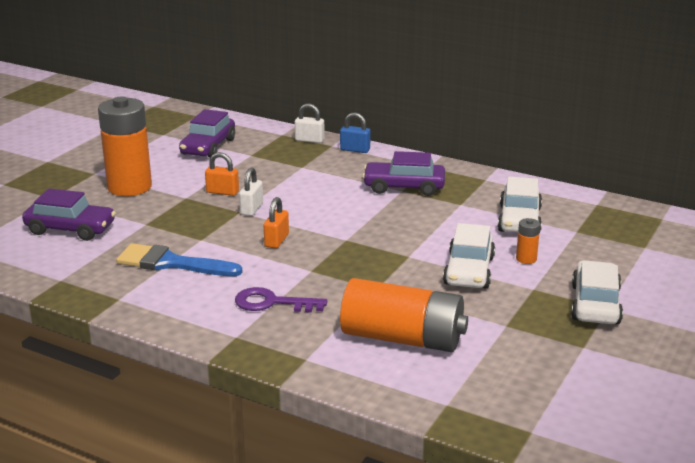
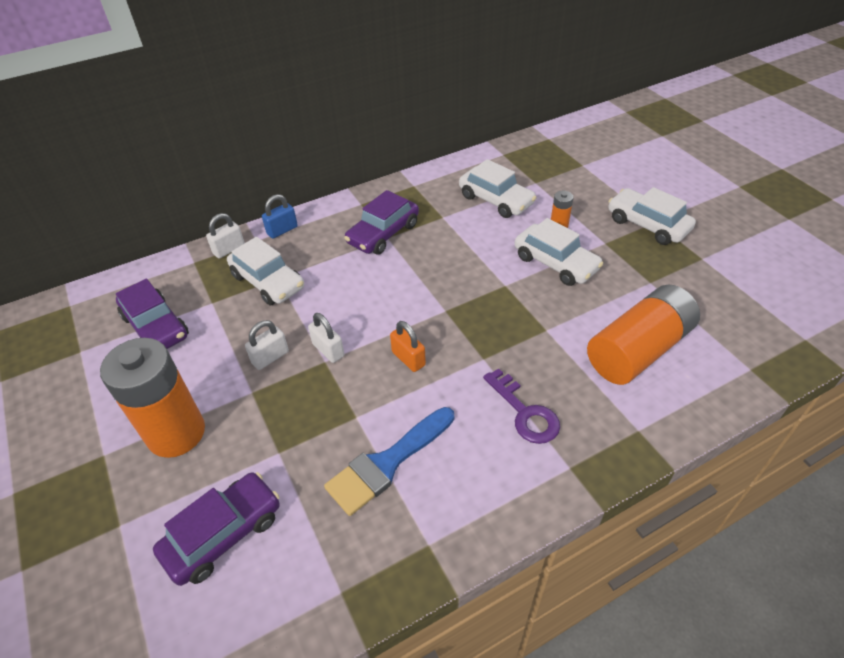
camera: 55 degrees left, 20 degrees up
(222, 192) = (270, 357): orange padlock -> white padlock
(272, 303) = (525, 412): purple key -> purple key turned 75 degrees counterclockwise
(294, 165) = (268, 282): none -> white car

